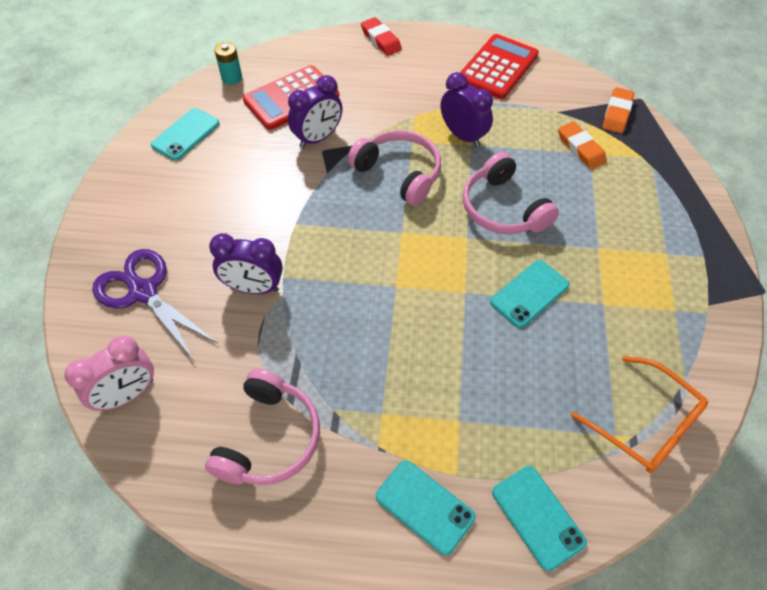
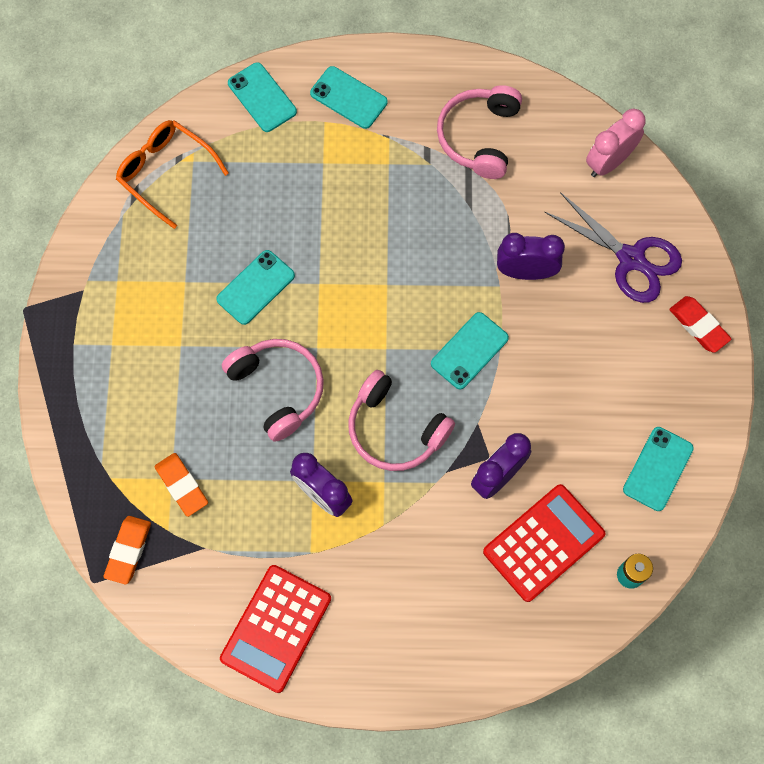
camera: 175 degrees right, 15 degrees up
(323, 225) = (469, 351): none -> turquoise phone
(381, 40) = (441, 674): red eraser -> red eraser (698, 326)

